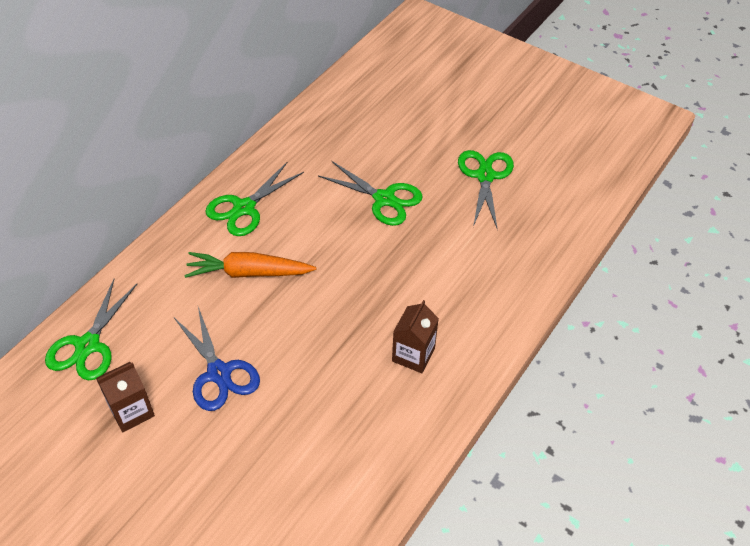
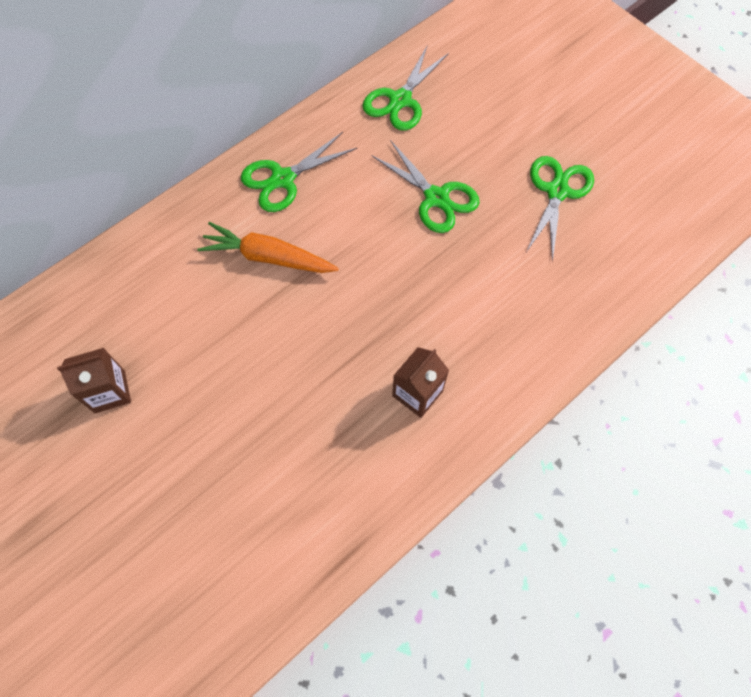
camera: 15 degrees right, 15 degrees up
(88, 345) = (85, 306): green scissors -> green scissors (400, 100)
(219, 373) = (208, 368): blue scissors -> none

